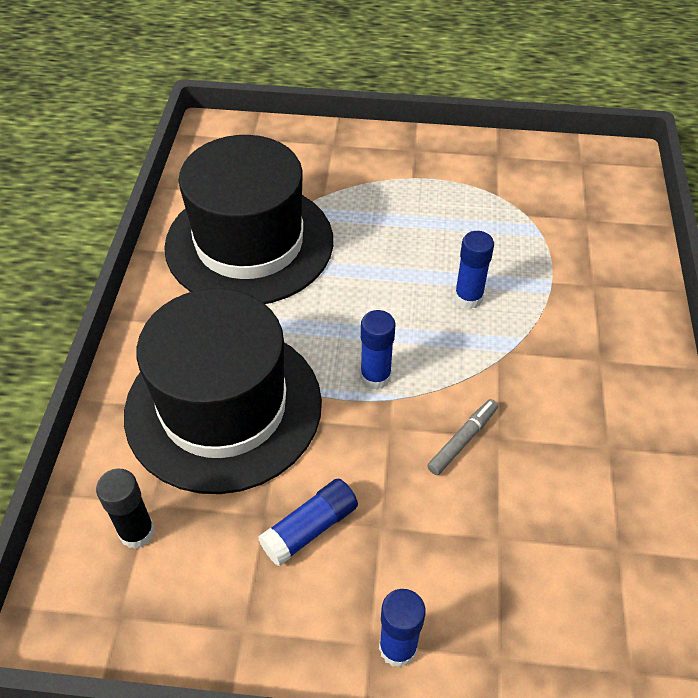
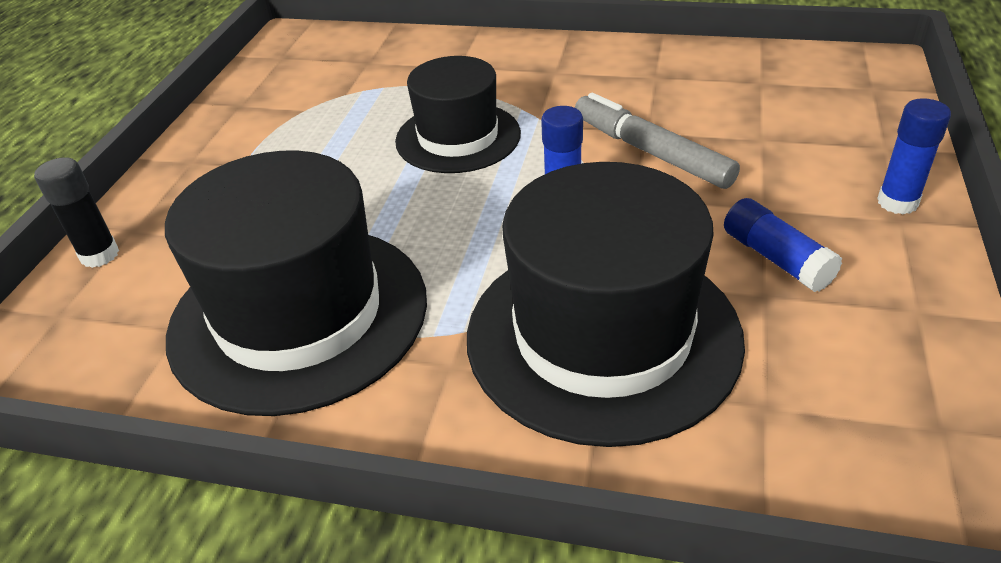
camera: 80 degrees left, 10 degrees down
(137, 532) = (813, 418): black glue stick -> black glue stick (99, 255)
(462, 440) = (651, 152): grey marker -> grey marker, size x1.76
(468, 298) = (458, 137): blue glue stick -> black hat

